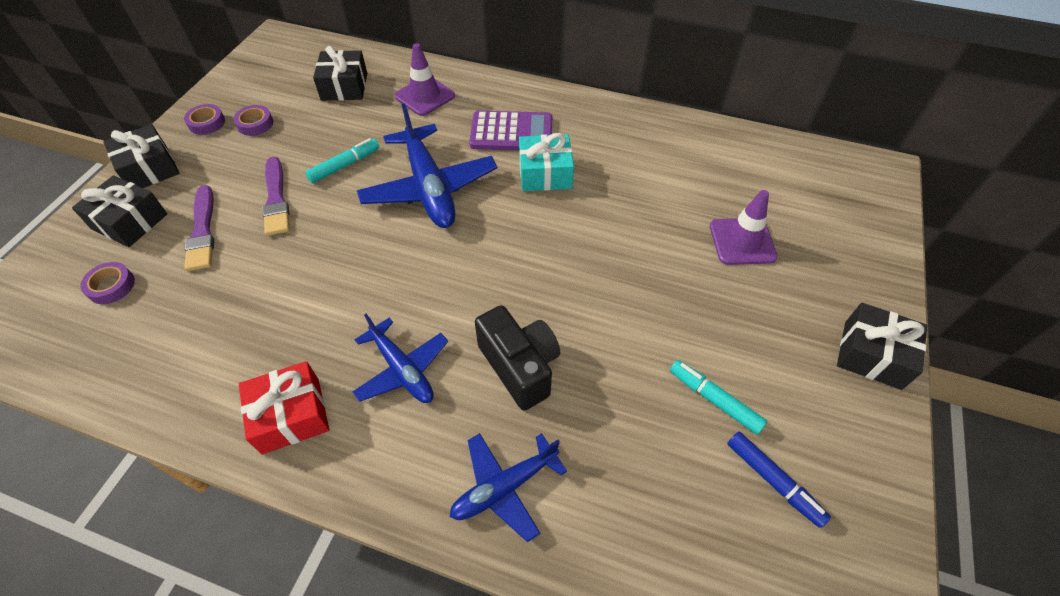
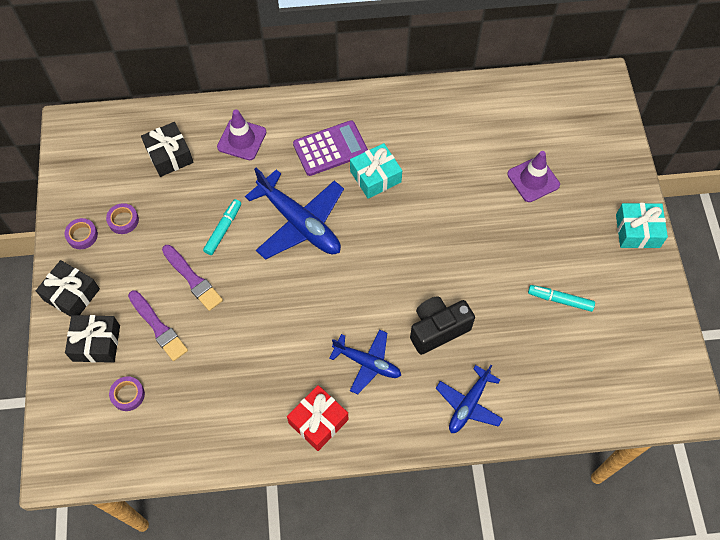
camera: 25 degrees left, 10 degrees up
(520, 366) = (438, 329): black camera -> black camera turned 60 degrees counterclockwise
(773, 481) = (609, 334): blue marker -> none
(872, 355) = (637, 231): black gift -> turquoise gift

